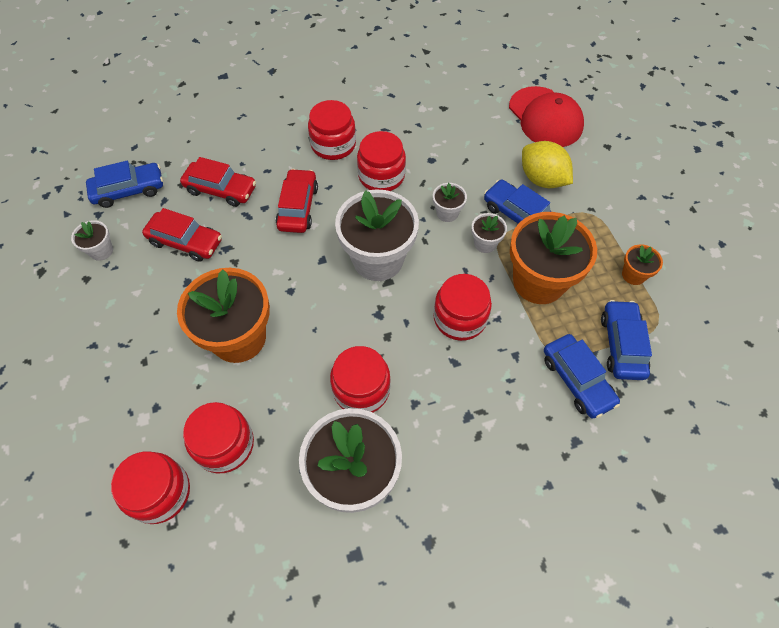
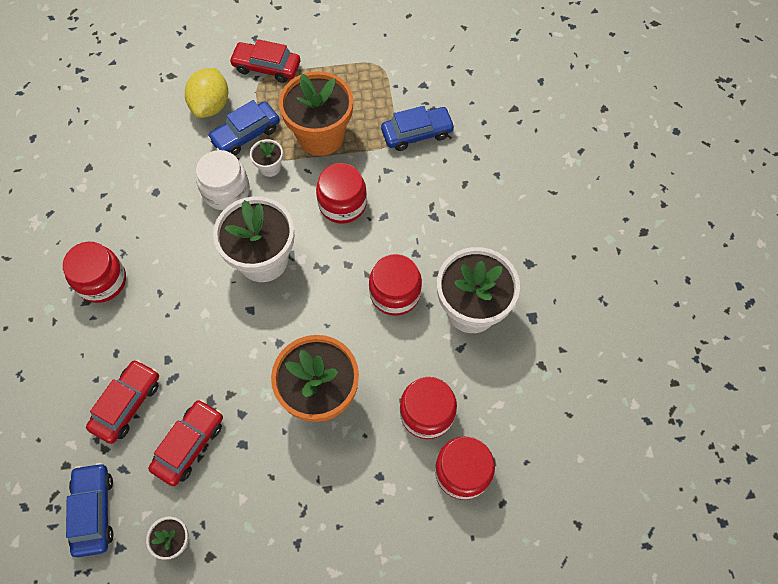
camera: 80 degrees left, 5 degrees up
(298, 207) = (177, 325): red car -> red car (266, 67)
(381, 176) = (161, 240): red jar -> none
(447, 213) = (226, 191): white flower pot -> white jar
(542, 179) = (211, 105): yellow lemon -> yellow lemon turned 45 degrees counterclockwise
(545, 117) = (135, 83): red cap -> none
(622, 345) = (393, 95): blue car -> none
(633, 275) = (331, 68): orange flower pot -> none

